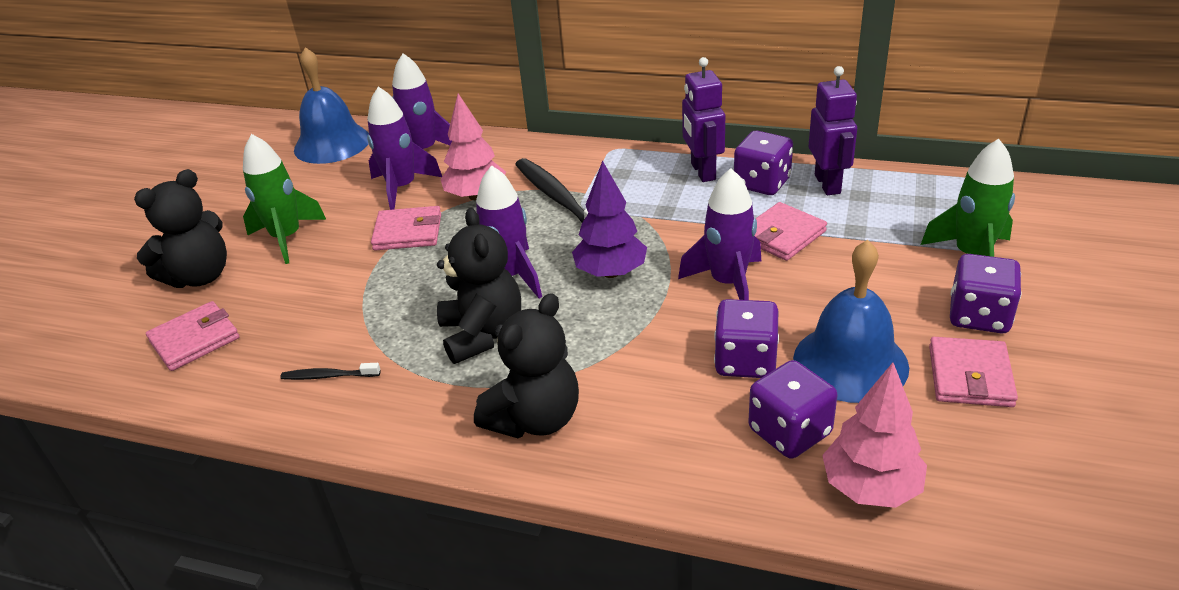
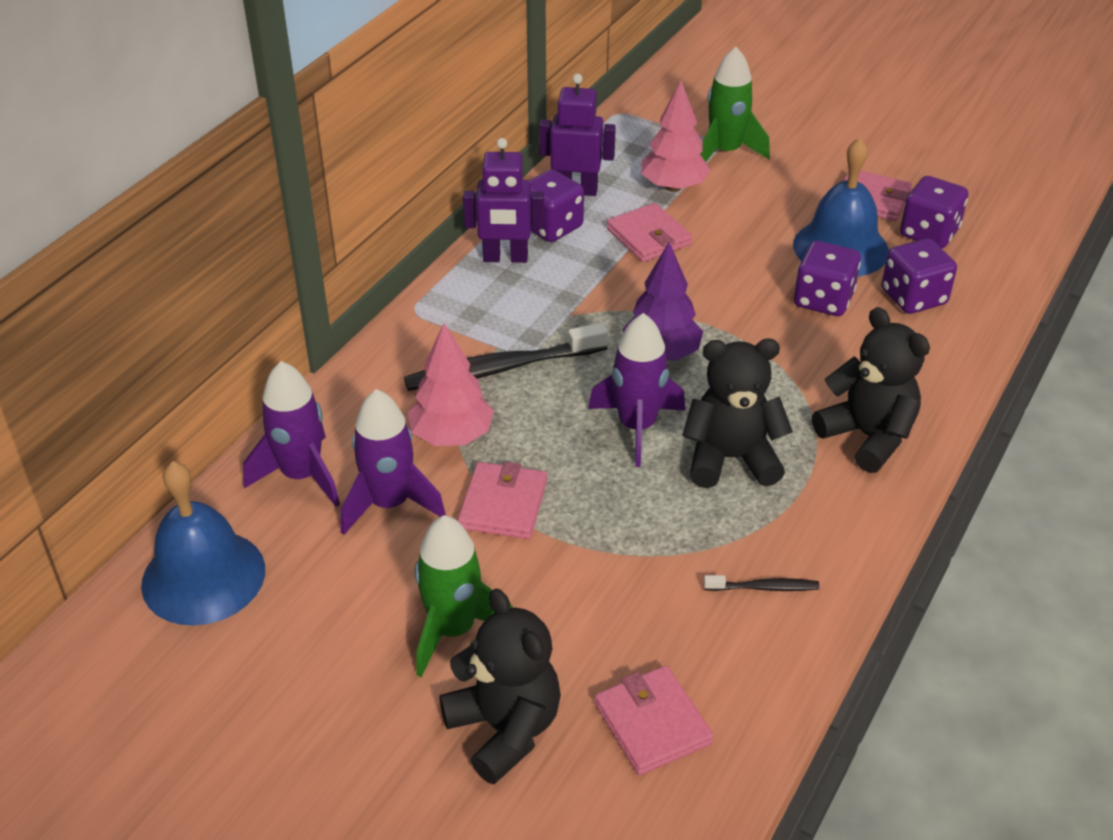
camera: 80 degrees left, 5 degrees up
(328, 376) = (764, 587): black toothbrush -> black toothbrush turned 105 degrees counterclockwise
(728, 283) = (710, 285): purple rocket -> none
(870, 487) = (977, 275): pink tree -> pink tree (673, 187)
(979, 316) = (804, 174): purple dice -> purple dice (929, 233)

